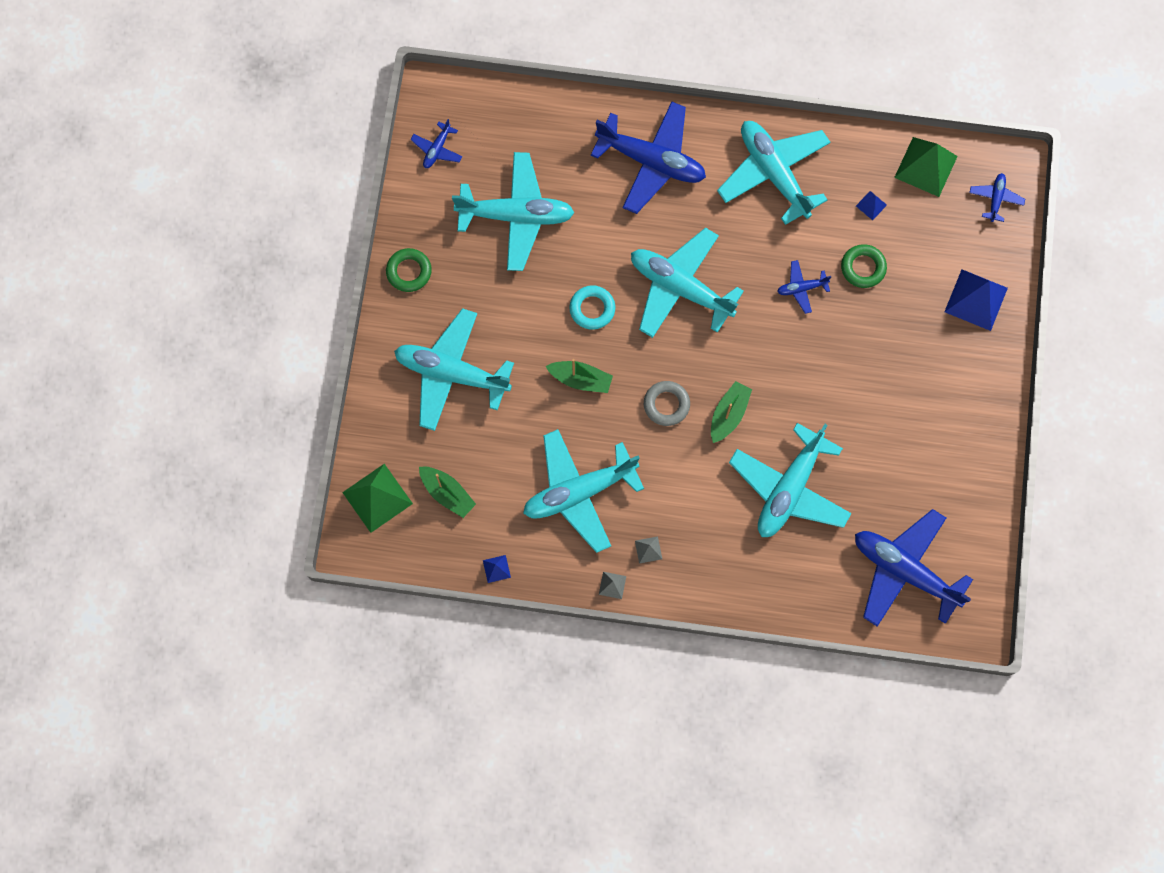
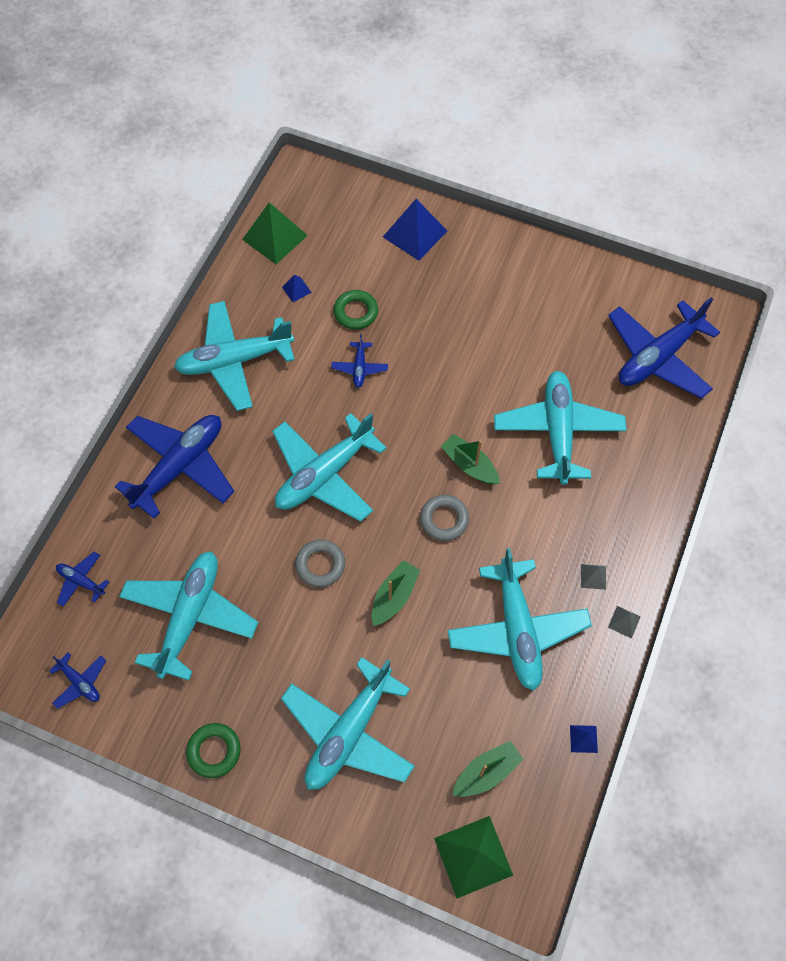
camera: 75 degrees left, 10 degrees down
(592, 309) = (320, 565): turquoise ring -> grey ring
(789, 488) = (558, 431): turquoise plane -> turquoise plane turned 135 degrees counterclockwise
(995, 199) = (325, 194): blue plane -> blue plane (81, 581)

